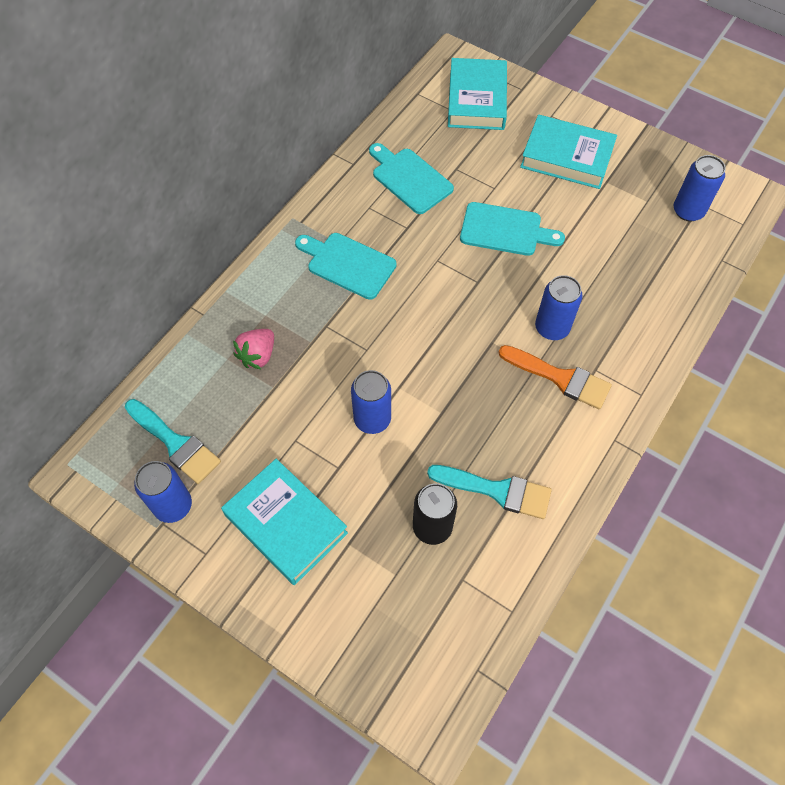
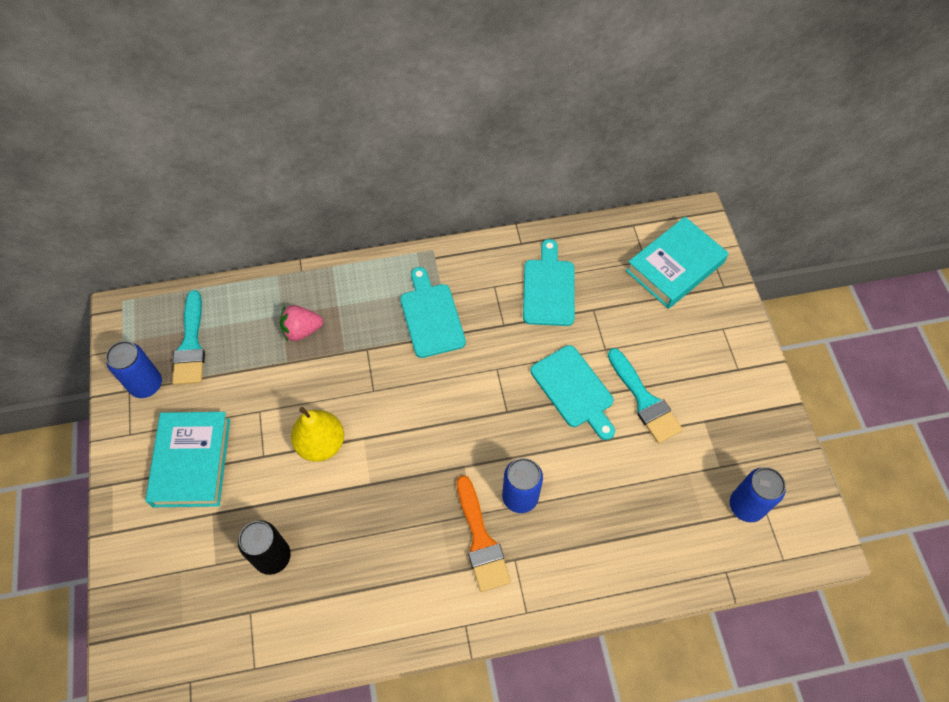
camera: 45 degrees right, 0 degrees up
(372, 419) = (321, 444): blue can -> yellow pear
(497, 490) = (341, 576): turquoise brush -> turquoise brush (644, 400)
(567, 157) = (694, 373): turquoise book -> none

